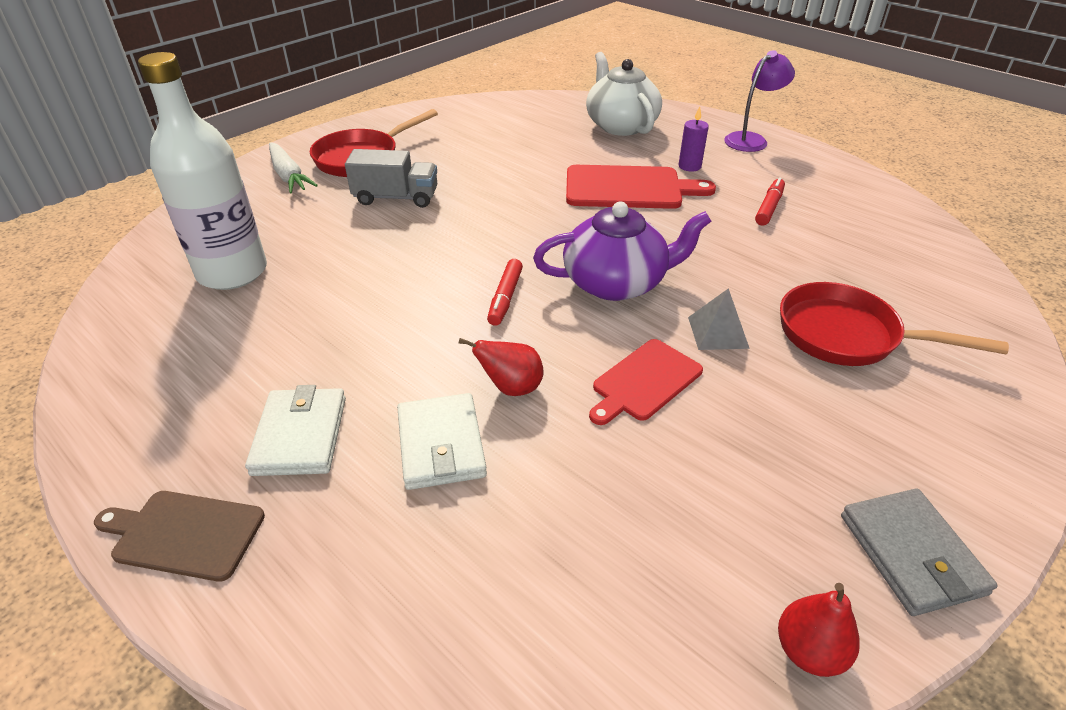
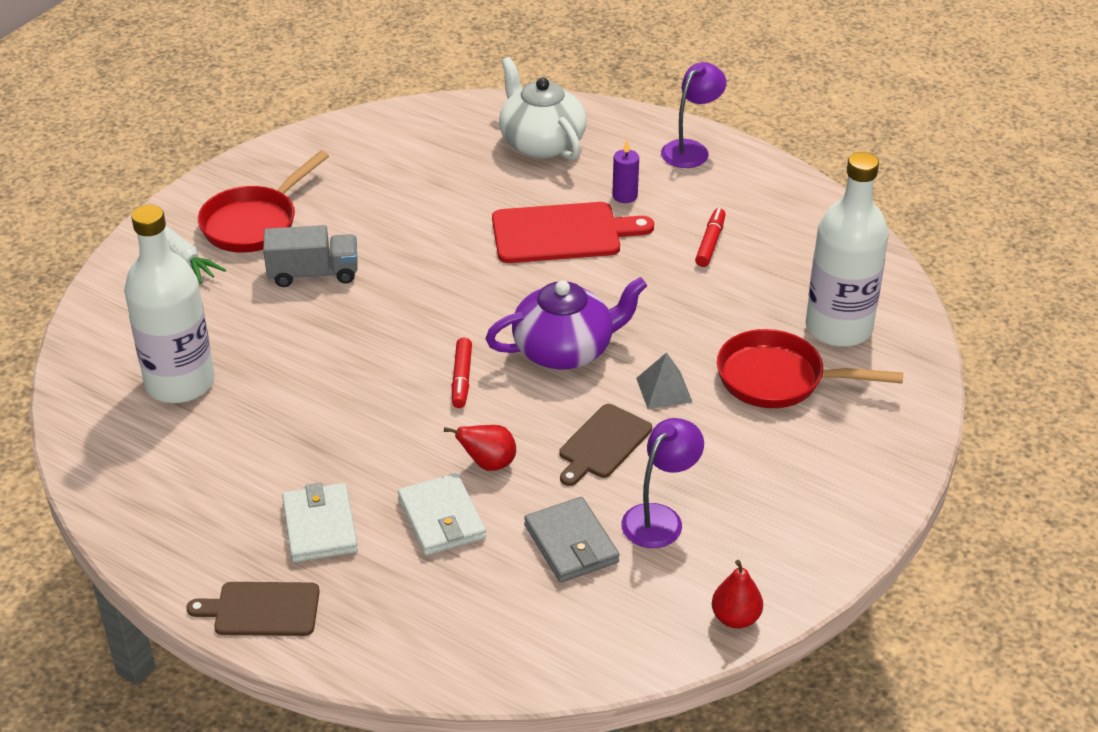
camera: 10 degrees left, 0 degrees up
(645, 382) = (603, 444): red cutting board -> brown cutting board
(705, 480) = (660, 518): none -> purple lamp
(909, 292) = (838, 328): none -> white bottle
(911, 554) = (811, 549): grey wallet -> grey wallet (571, 543)

